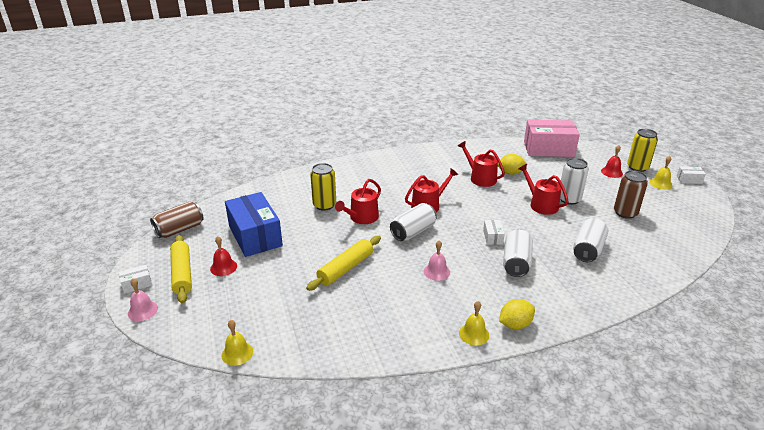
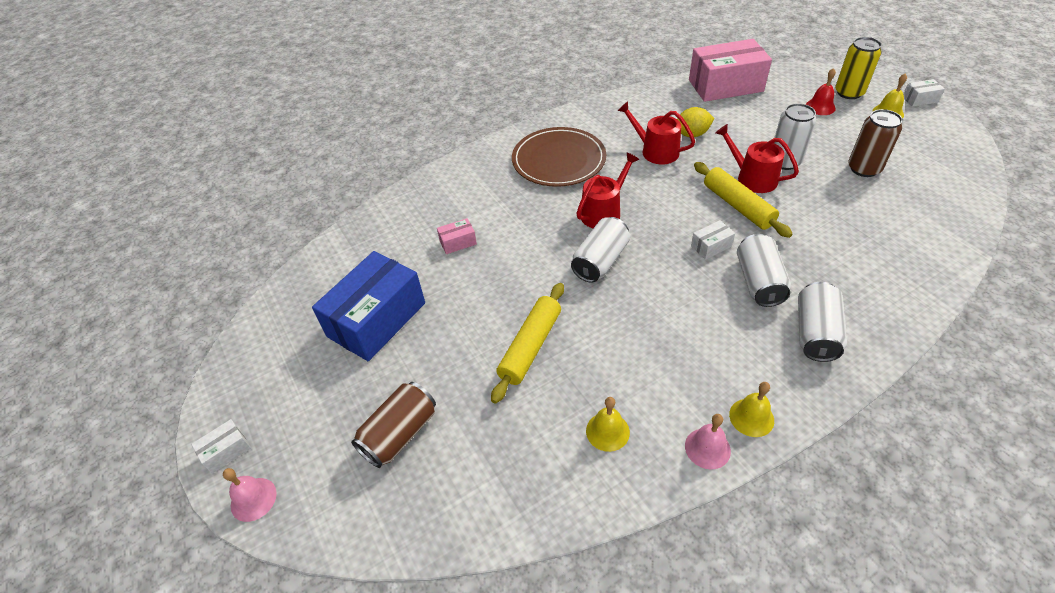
camera: 10 degrees left, 15 degrees up
(179, 229) = (257, 334): brown can -> brown can (399, 434)
(182, 273) = (290, 414): yellow rolling pin -> yellow rolling pin (737, 206)
(223, 267) = (350, 387): red bell -> none
(237, 353) = (429, 541): yellow bell -> yellow bell (607, 431)
(255, 236) = (377, 319): blue box -> blue box turned 75 degrees clockwise
(324, 205) = (458, 242): yellow can -> pink box
(361, 218) = (519, 253): red watering can -> none
(411, 172) = (558, 160): none -> brown plate
(436, 271) = (659, 322): pink bell -> pink bell (707, 448)
(492, 237) = (711, 246): white box -> white box turned 75 degrees clockwise
(515, 324) = (799, 387): yellow lemon -> none
(588, 250) = (842, 239): white can -> white can (815, 333)

